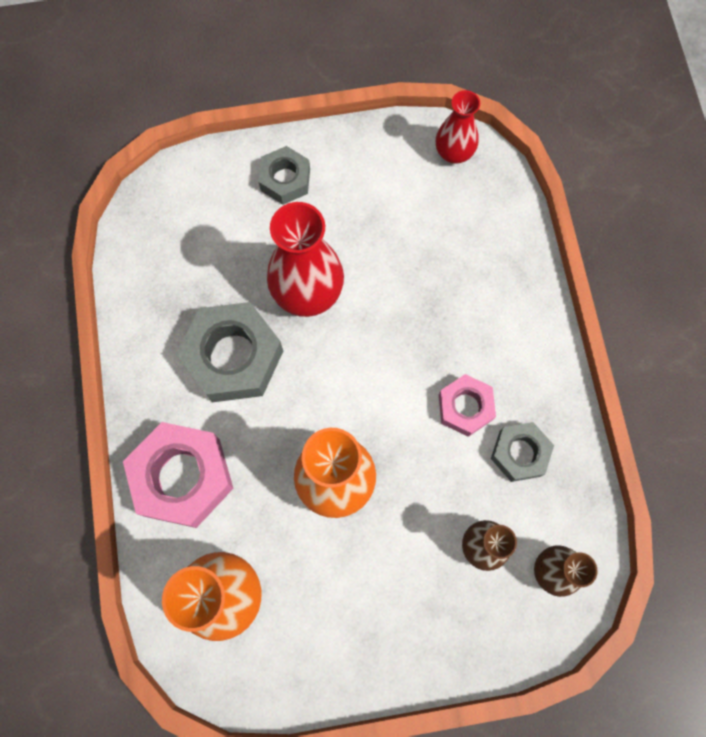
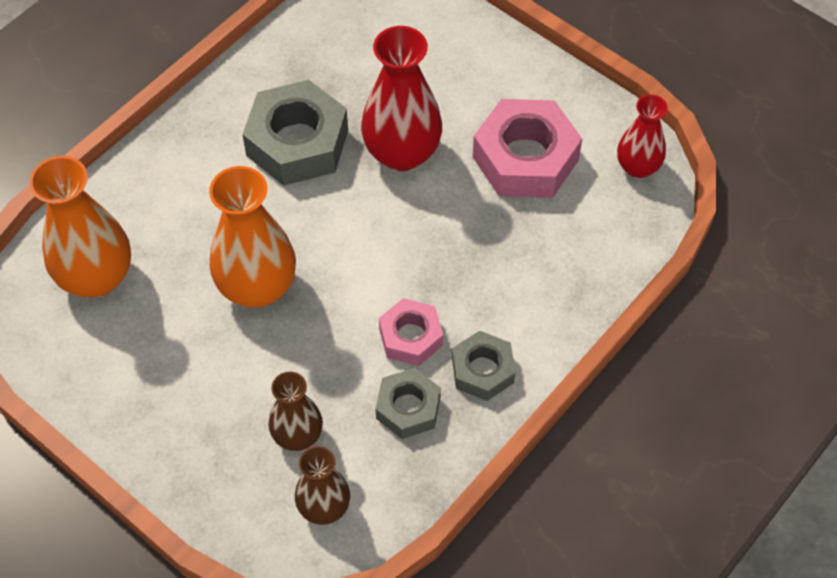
camera: 50 degrees right, 15 degrees down
(183, 477) = (167, 180): pink nut -> pink nut (525, 158)
(285, 179) = (485, 68): grey nut -> grey nut (482, 370)

